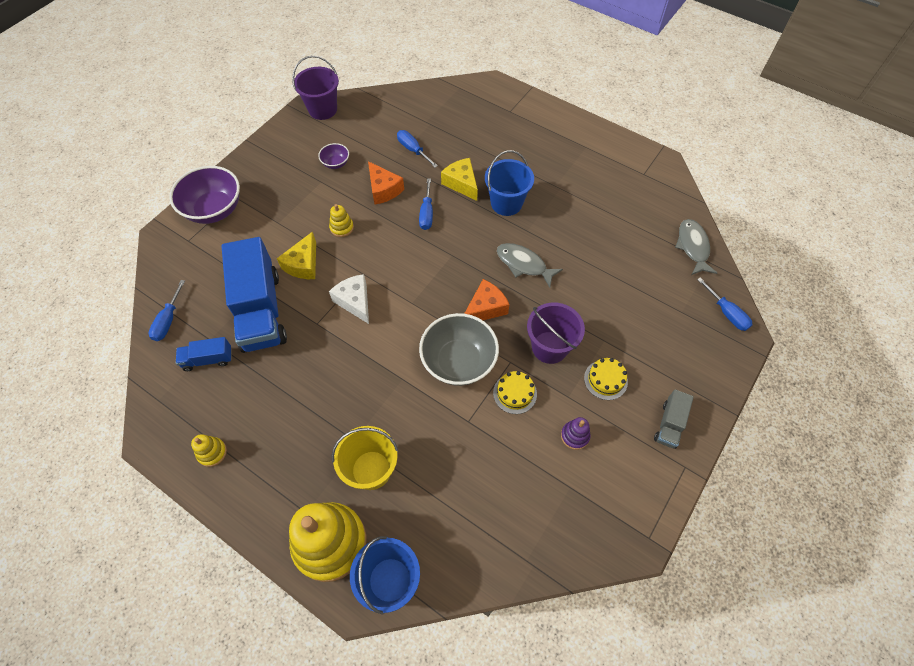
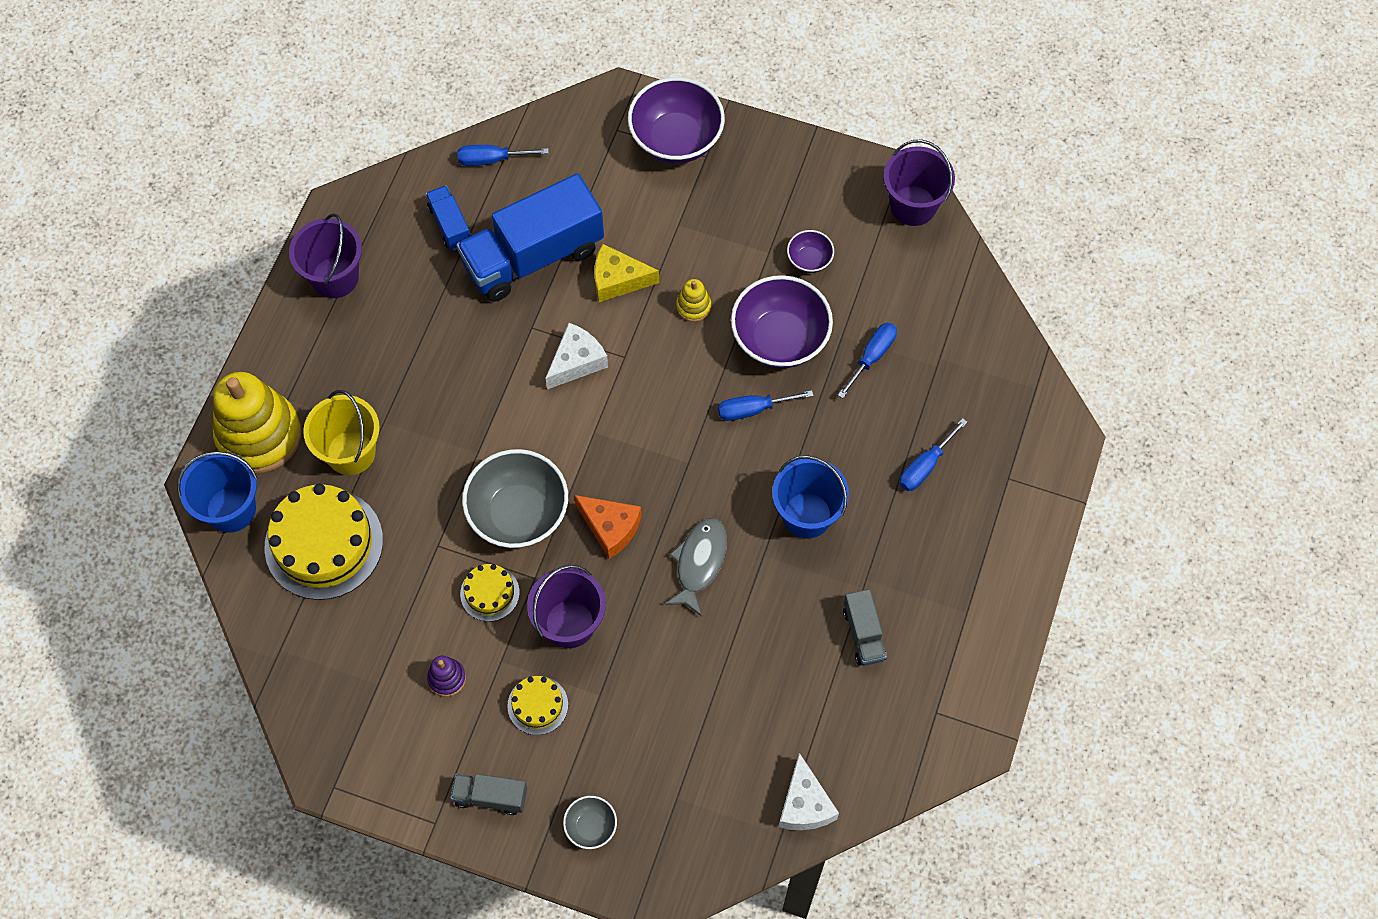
camera: 75 degrees right, 5 degrees up
(212, 452) = (335, 277): yellow stacking toy -> purple bucket
(383, 189) = (780, 339): orange cheese -> purple bowl
(443, 506) = (324, 543): none -> yellow cake
(461, 183) = (826, 442): yellow cheese -> none
(589, 194) = (863, 634): none -> grey truck
(693, 247) = (804, 804): grey fish -> white cheese
(697, 365) = (591, 827): none -> grey bowl
(726, 313) = (692, 864): blue screwdriver -> blue screwdriver (925, 466)

